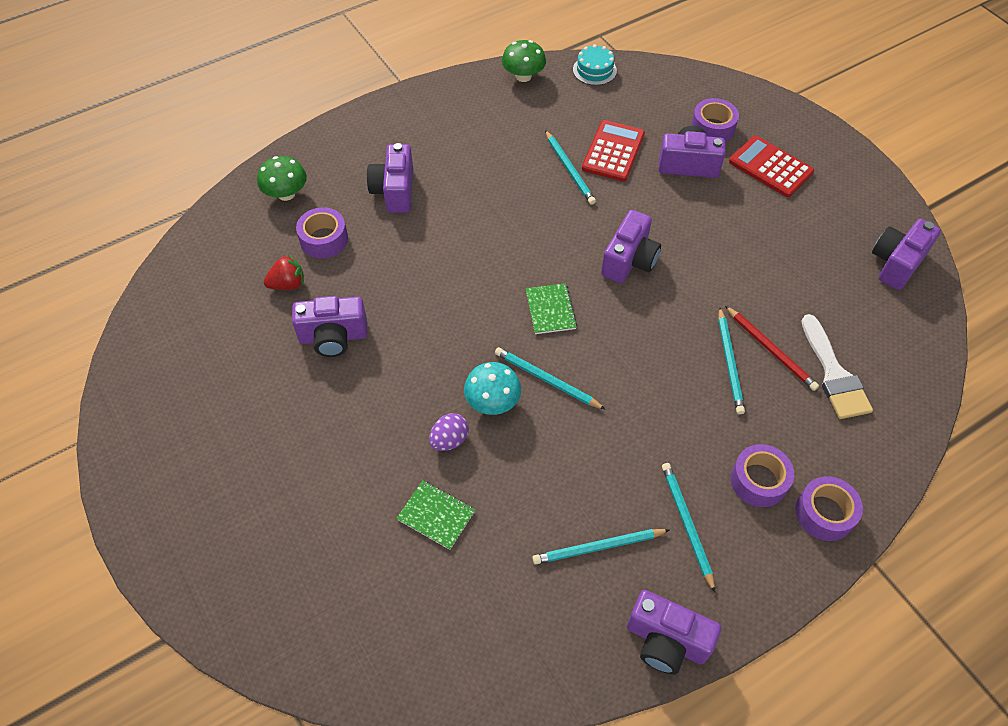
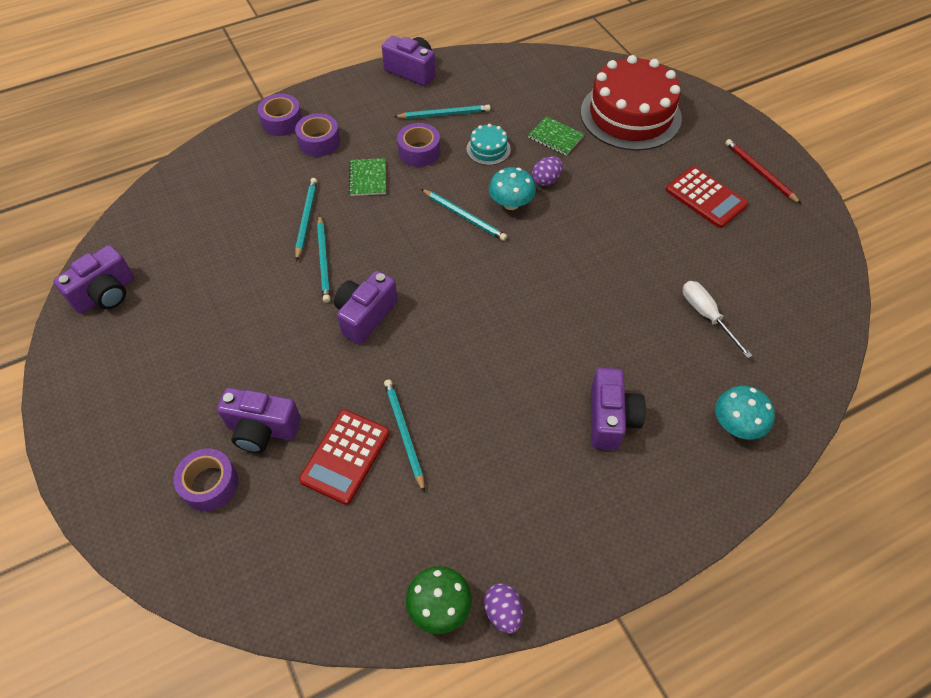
camera: 175 degrees left, 0 degrees up
(286, 194) = (736, 424): green mushroom -> turquoise mushroom
(288, 284) = (706, 316): red strawberry -> white screwdriver
(324, 239) = (680, 362): purple tape -> purple tape (419, 151)
(324, 569) = (630, 115): none -> red cake
(333, 337) = (652, 263): purple camera -> none
(480, 76) = (503, 612): none -> purple egg
(550, 310) = (452, 273): green notebook -> green notebook (368, 178)
(594, 70) = (333, 611): turquoise cake -> turquoise cake (488, 149)
(686, 524) = (380, 122): turquoise pencil -> turquoise pencil (324, 260)
(770, 167) = (168, 418): red calculator -> red calculator (706, 197)
(771, 350) = (266, 226): red pencil -> red pencil (759, 172)
(834, 374) = (224, 204): white brush -> none

